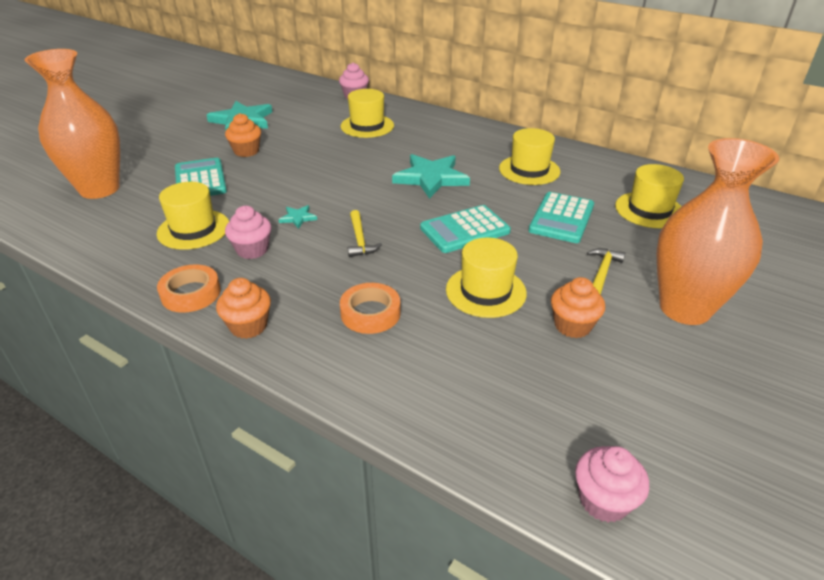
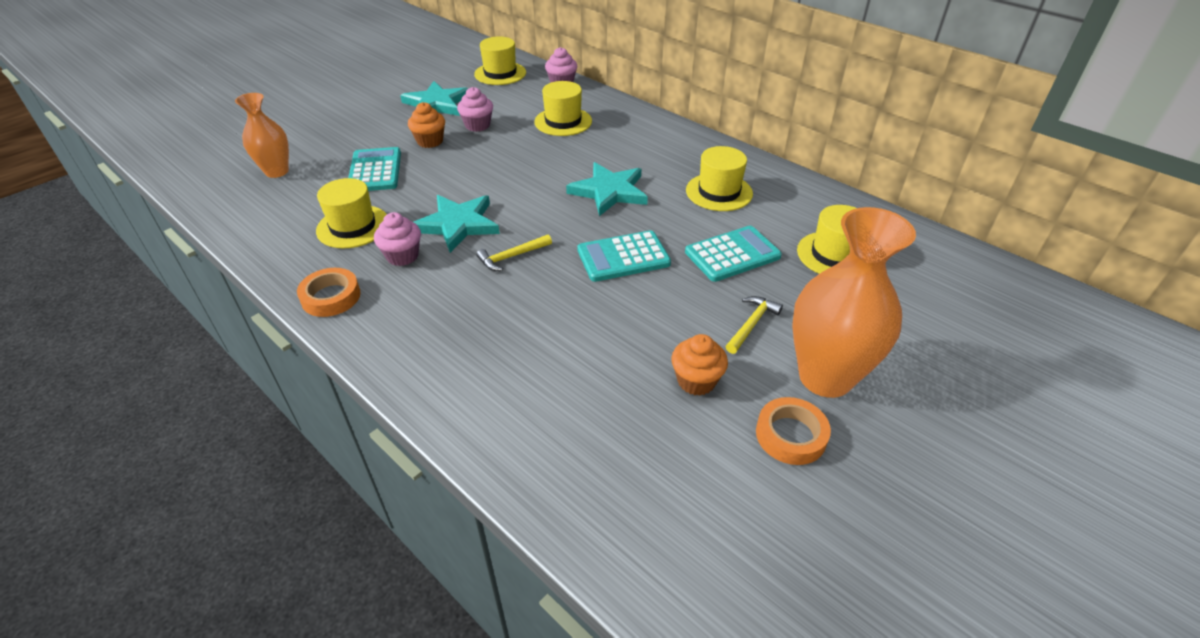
camera: 10 degrees right, 5 degrees up
(99, 189) = (277, 171): orange vase -> orange vase, size x0.59
(248, 326) = (374, 339): orange cupcake -> none
(298, 218) = (458, 224): turquoise star -> turquoise star, size x2.23
(360, 240) = (511, 257): yellow hammer -> yellow hammer turned 60 degrees clockwise
(370, 313) = (495, 340): orange tape -> orange tape (790, 435)
(485, 291) = (620, 330): yellow hat -> yellow hat (500, 73)
(561, 218) = (732, 254): turquoise calculator -> turquoise calculator turned 150 degrees counterclockwise
(603, 500) = (655, 572): pink cupcake -> pink cupcake (477, 125)

